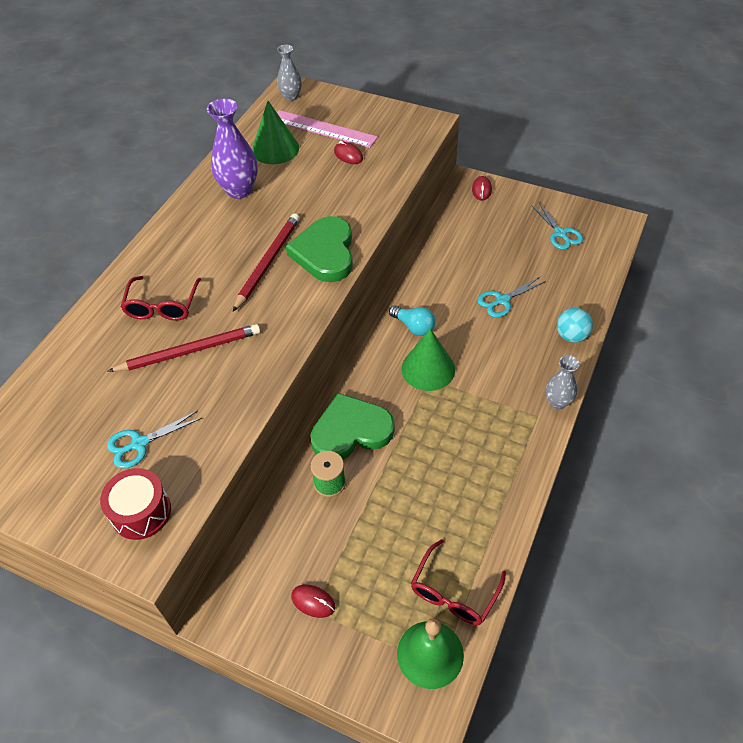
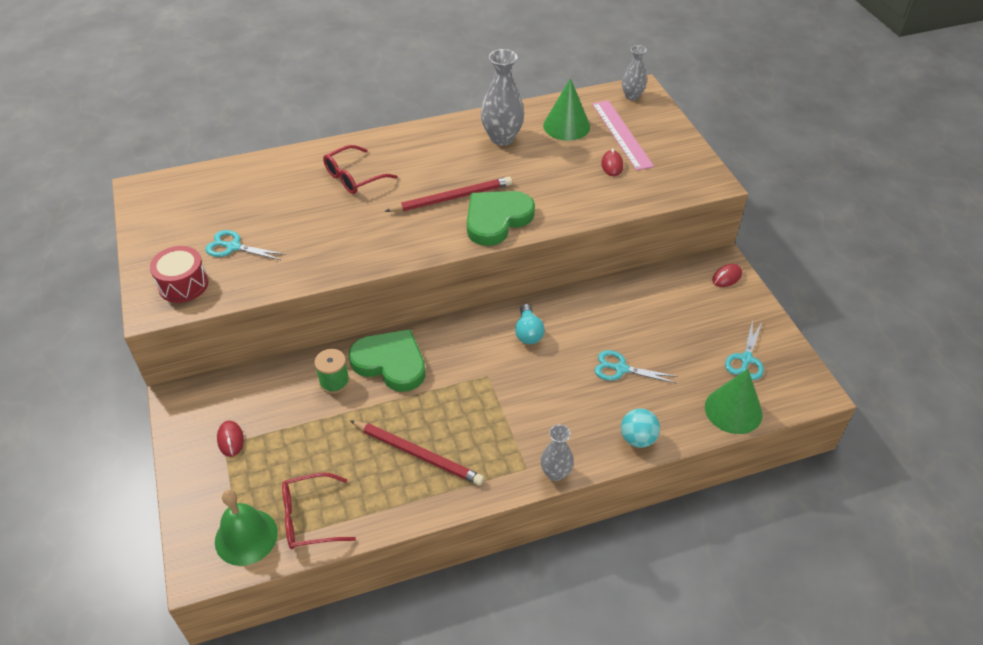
camera: 45 degrees right, 5 degrees down
(189, 351) = (330, 216): red pencil -> red pencil (418, 454)
(239, 190) = (502, 138): purple vase -> grey vase
(428, 369) = (497, 368): green cone -> green cone (733, 410)

